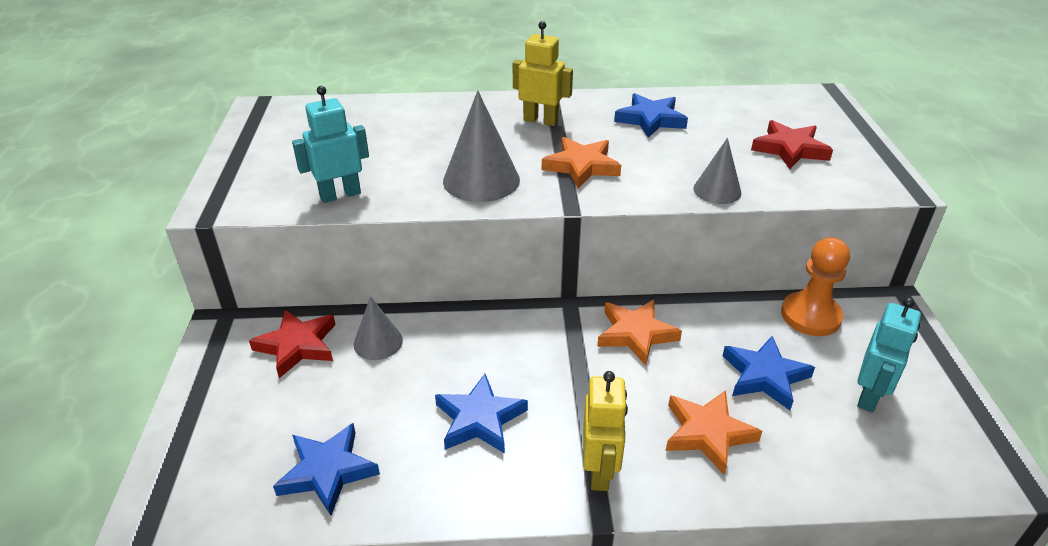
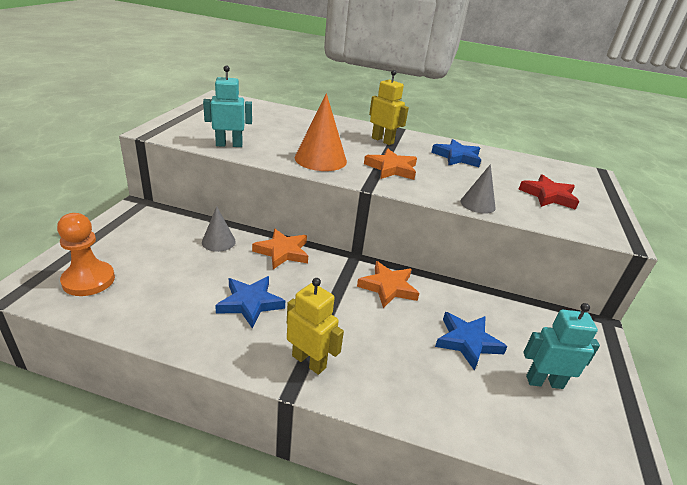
camera: 15 degrees right, 5 degrees down
(297, 345) = (170, 229): red star -> none
(327, 471) = (136, 301): blue star -> none
(481, 180) = (320, 159): grey cone -> orange cone
(600, 471) = (309, 361): yellow robot -> yellow robot turned 75 degrees counterclockwise
(707, 433) = (402, 364): orange star -> orange star (282, 252)
(810, 316) = (525, 315): orange pawn -> orange pawn (88, 280)
(869, 396) = (544, 382): turquoise robot -> turquoise robot turned 135 degrees counterclockwise

